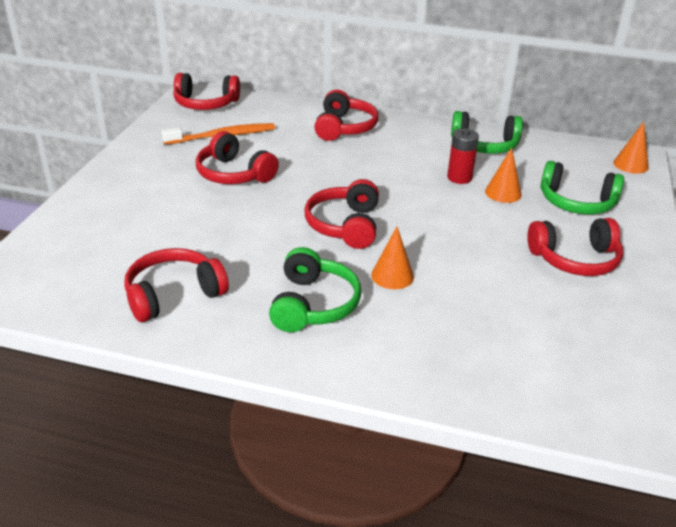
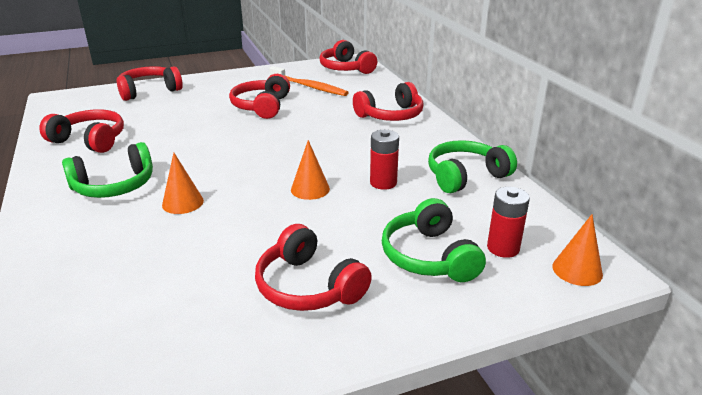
camera: 55 degrees right, 5 degrees down
(345, 225) = (237, 162): red headphones -> red headphones (149, 91)
(484, 145) = (465, 176): green headphones -> green headphones turned 90 degrees clockwise
(503, 193) = (387, 211): orange cone -> orange cone (310, 189)
(588, 175) = (503, 248): none -> red battery

